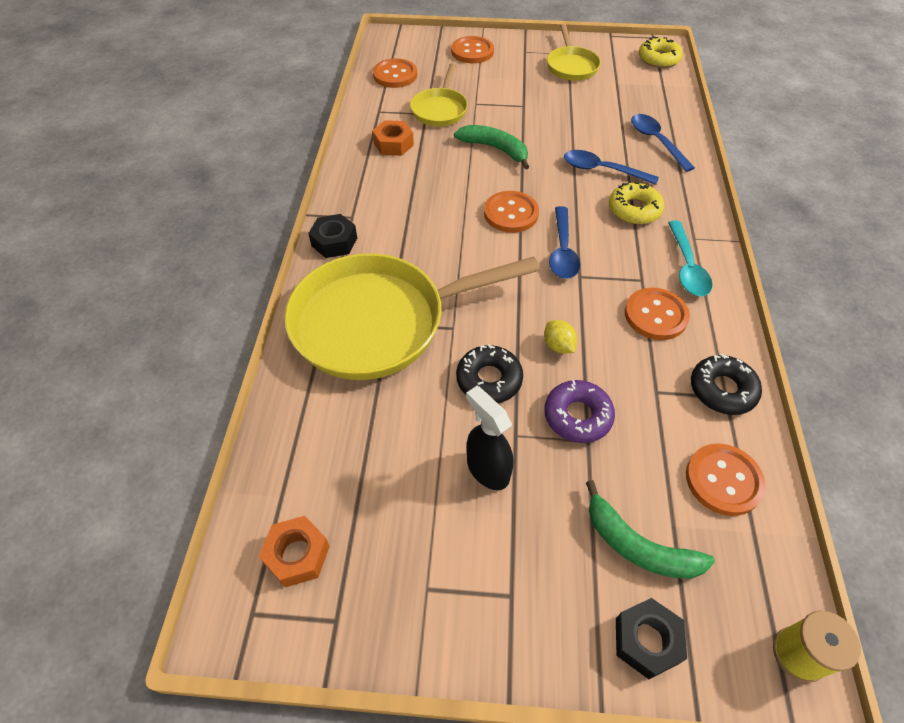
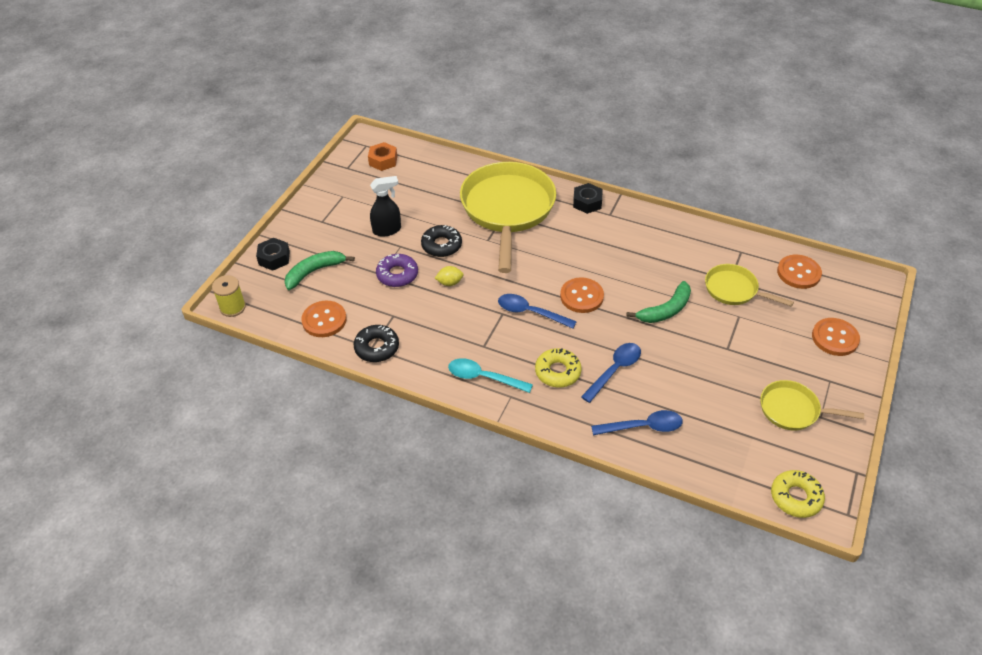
camera: 110 degrees right, 5 degrees down
(393, 144) = (690, 251): orange nut -> none
(655, 315) = (449, 340): orange button -> none

